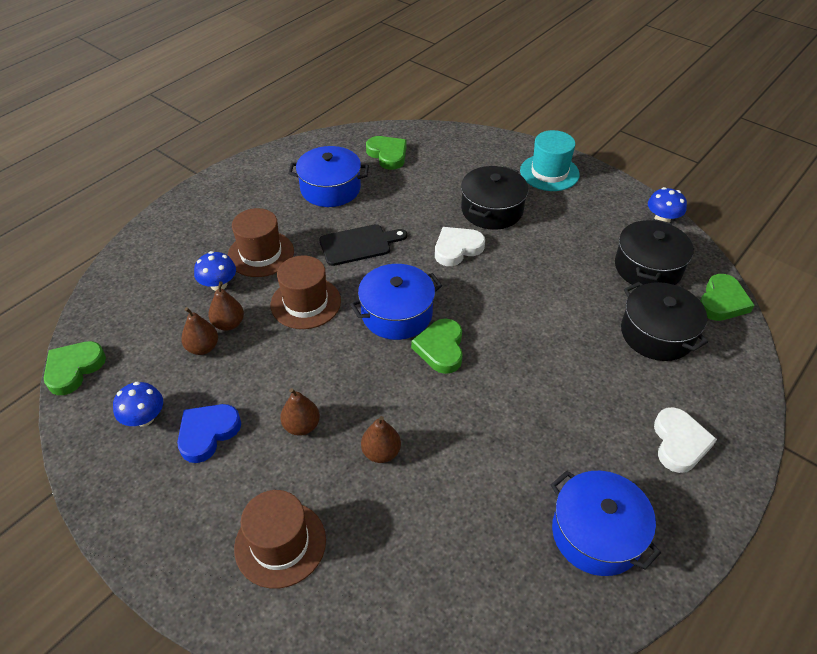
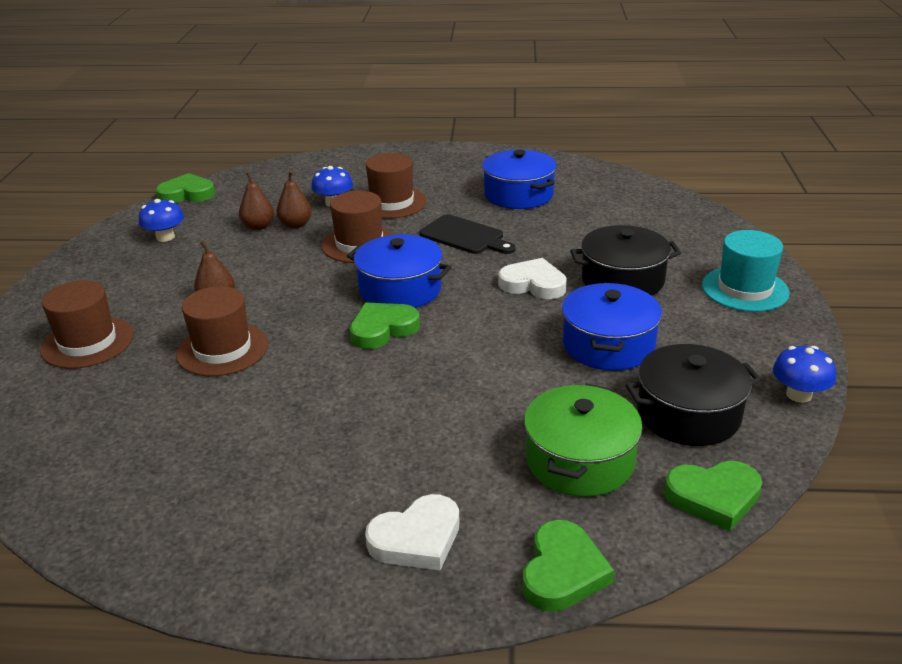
camera: 55 degrees right, 15 degrees down
(207, 433) = (172, 266): blue heart -> none
(381, 452) = (222, 349): brown pear -> brown hat
(388, 155) = (611, 199): green heart -> green heart (563, 572)
(596, 533) = (227, 517): blue pot -> blue pot (608, 345)
(657, 334) = (580, 460): black pot -> green pot

